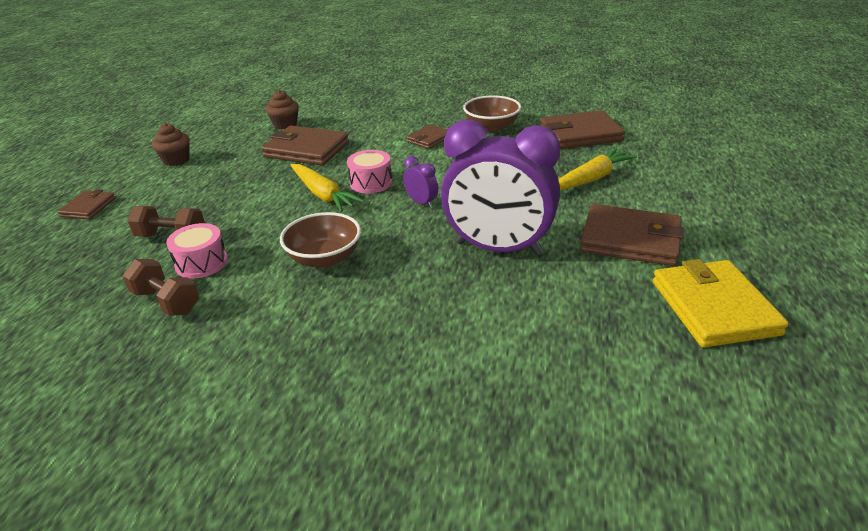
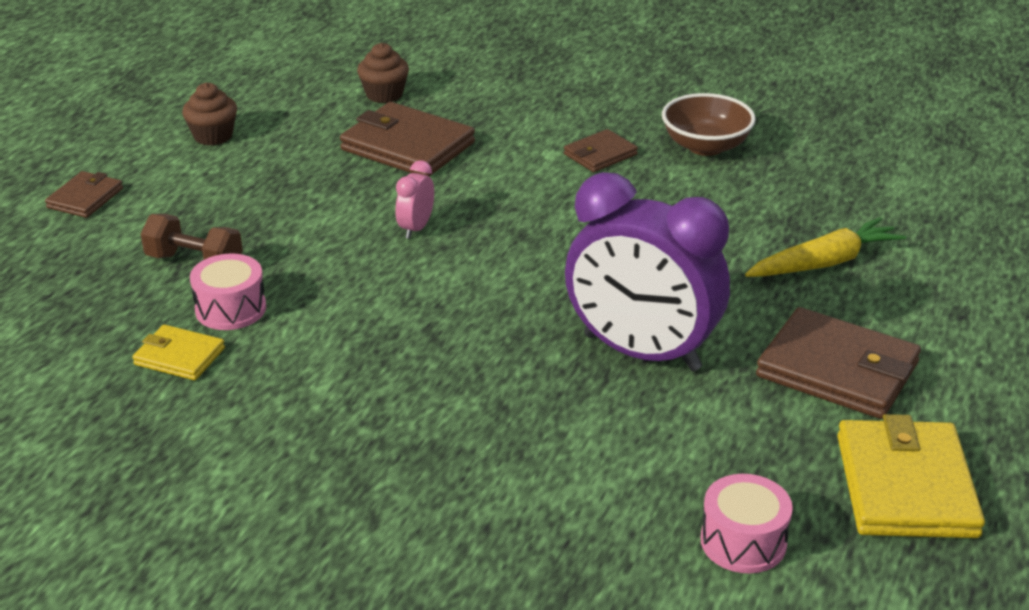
camera: 10 degrees right, 0 degrees up
(166, 301) = (179, 356): brown dumbbell -> yellow wallet
(323, 195) = (416, 228): yellow carrot -> pink clock
(324, 258) = (396, 329): brown bowl -> none
(371, 183) = (490, 219): pink drum -> pink drum (743, 542)
(421, 203) = (555, 263): purple clock -> none
(580, 134) = (842, 181): brown wallet -> none

